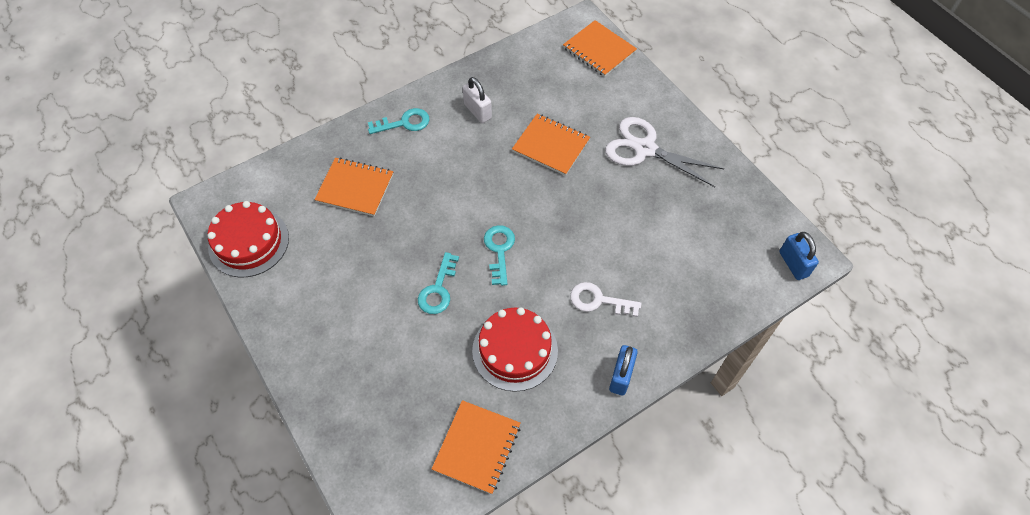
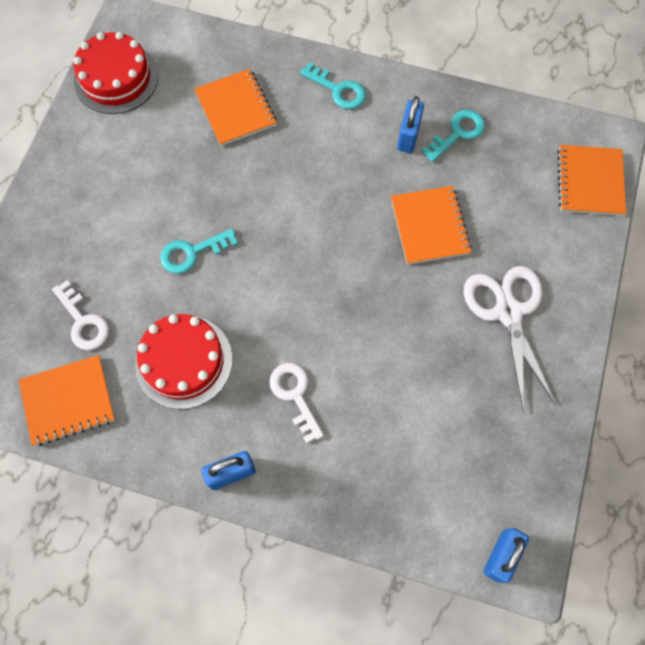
camera: 50 degrees right, 10 degrees up
(424, 395) = (83, 321): none -> white key
(477, 111) = (408, 136): white padlock -> blue padlock
(499, 250) = (274, 271): turquoise key -> turquoise key (457, 133)

